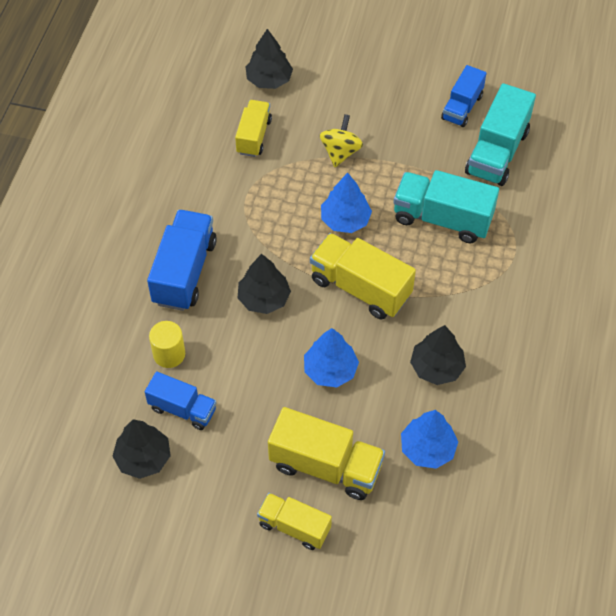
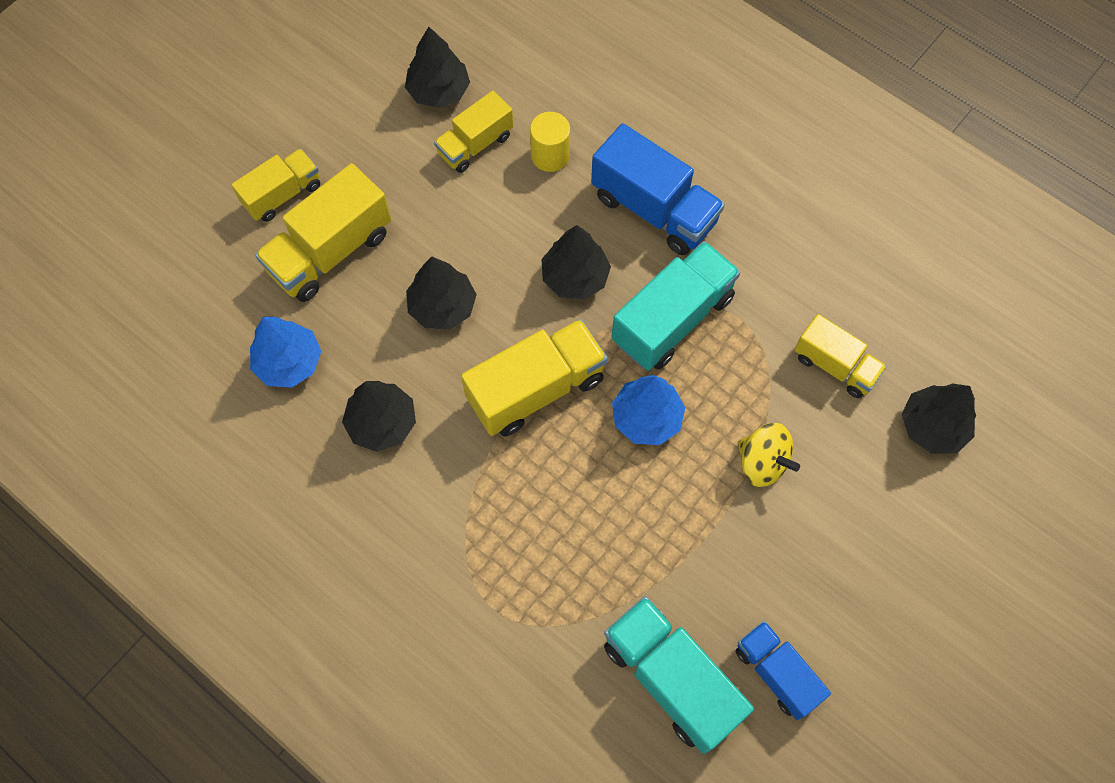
camera: 115 degrees right, 10 degrees up
(182, 409) = (475, 144): blue truck -> yellow truck
(330, 370) = (442, 306): blue tree -> black tree
(442, 218) = (592, 541): turquoise truck -> turquoise truck (672, 319)

